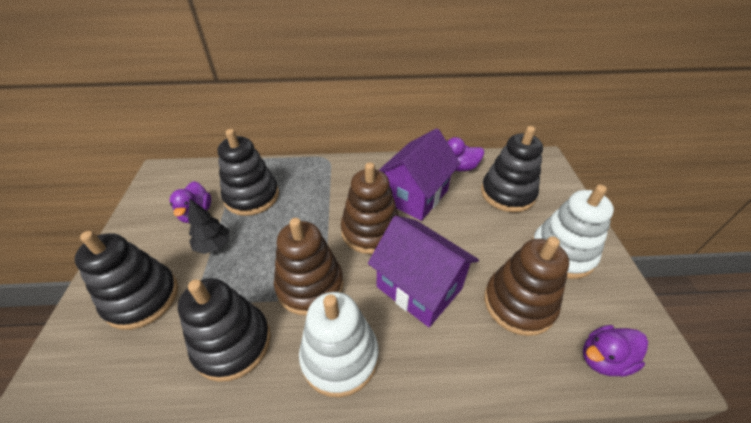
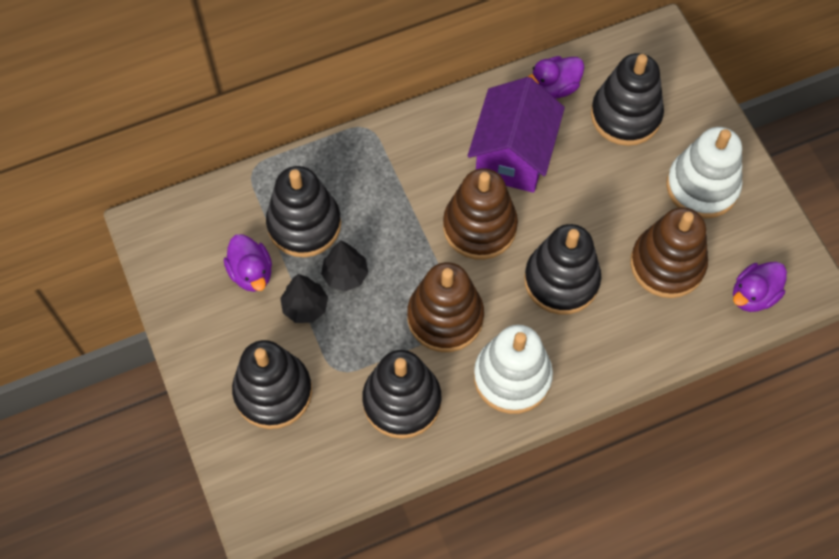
camera: 20 degrees left, 20 degrees up
(256, 234) = (345, 275): none -> black tree
(419, 287) = (561, 280): purple house -> black stacking toy

